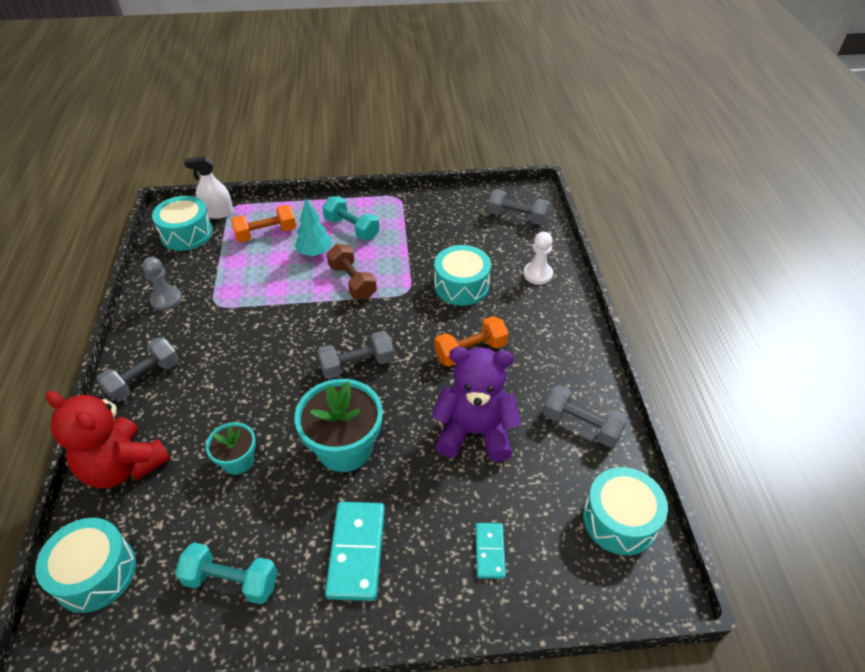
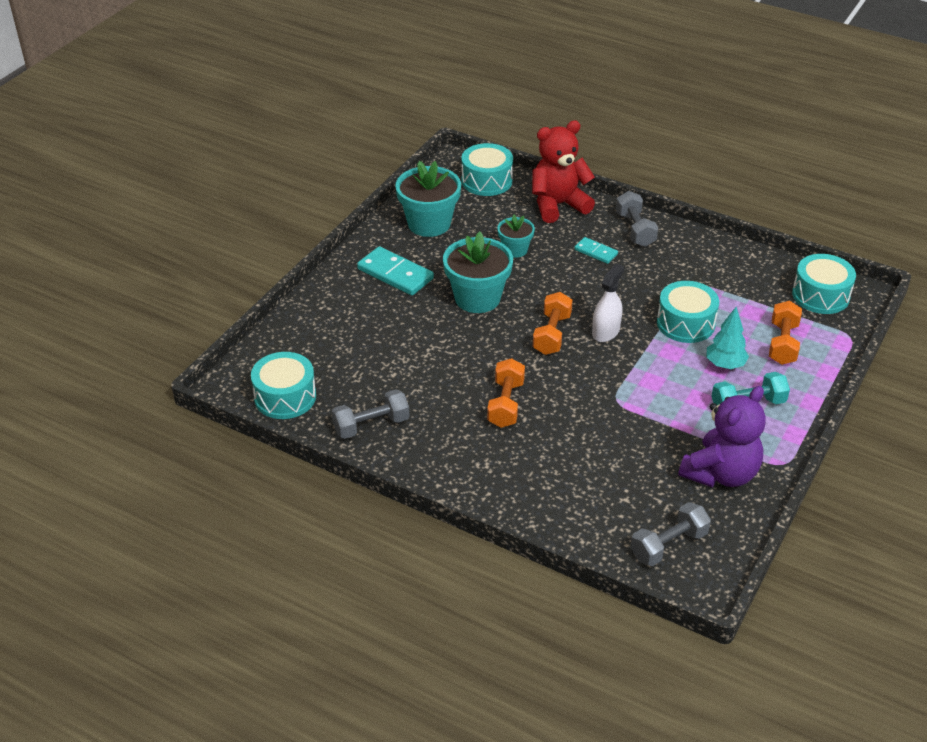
camera: 125 degrees right, 5 degrees down
(166, 299) = (725, 261): grey pawn -> none
(217, 213) = (845, 324): white spray bottle -> white spray bottle (606, 332)
(231, 581) = (429, 223): turquoise dumbbell -> turquoise flower pot
(352, 282) = (660, 372): brown dumbbell -> none
(357, 365) = (552, 334): grey dumbbell -> orange dumbbell
(461, 285) = (592, 440): turquoise drum -> turquoise drum (685, 323)
(475, 432) = (425, 365): purple teddy bear -> purple teddy bear (721, 473)
(490, 551) = (333, 327): turquoise domino -> turquoise domino (595, 252)
(538, 274) = (561, 505): white pawn -> none

